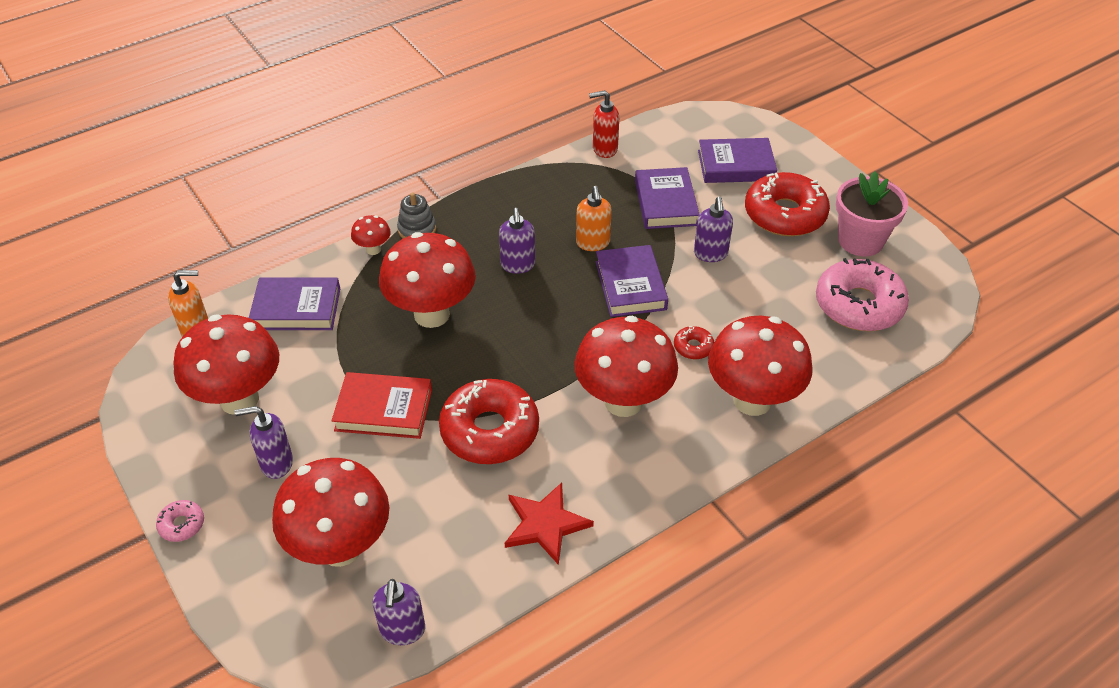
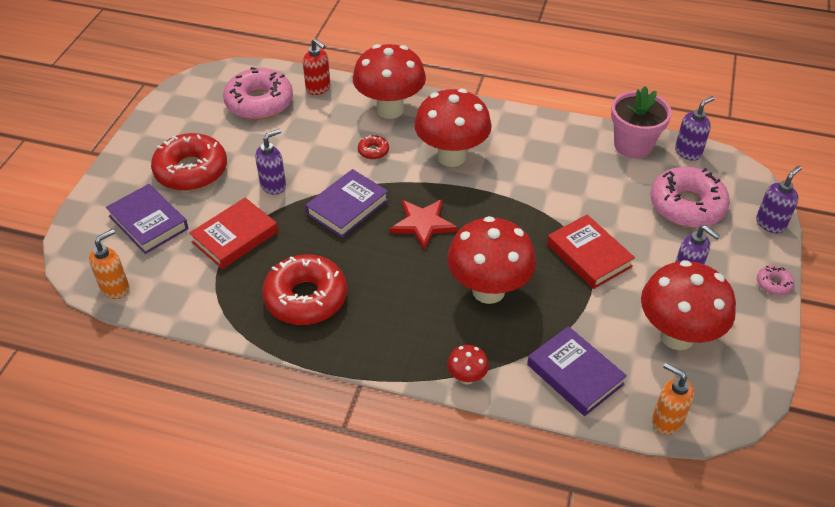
camera: 130 degrees left, 0 degrees up
(340, 547) = (687, 206): red mushroom -> pink donut
(417, 229) = (415, 367): grey stacking toy -> none
(490, 431) = (541, 198): red donut -> red donut (306, 298)
(518, 265) = (389, 277): purple soap dispenser -> purple soap dispenser (770, 224)
(545, 524) = (568, 140): red star -> red star (423, 224)
(593, 243) = (323, 250): orange soap dispenser -> orange soap dispenser (115, 288)
(604, 149) = (193, 313): red soap dispenser -> red soap dispenser (318, 88)
(665, 203) = (235, 237): purple book -> red book
(860, 241) = (189, 125): pink flower pot -> pink flower pot (633, 145)

